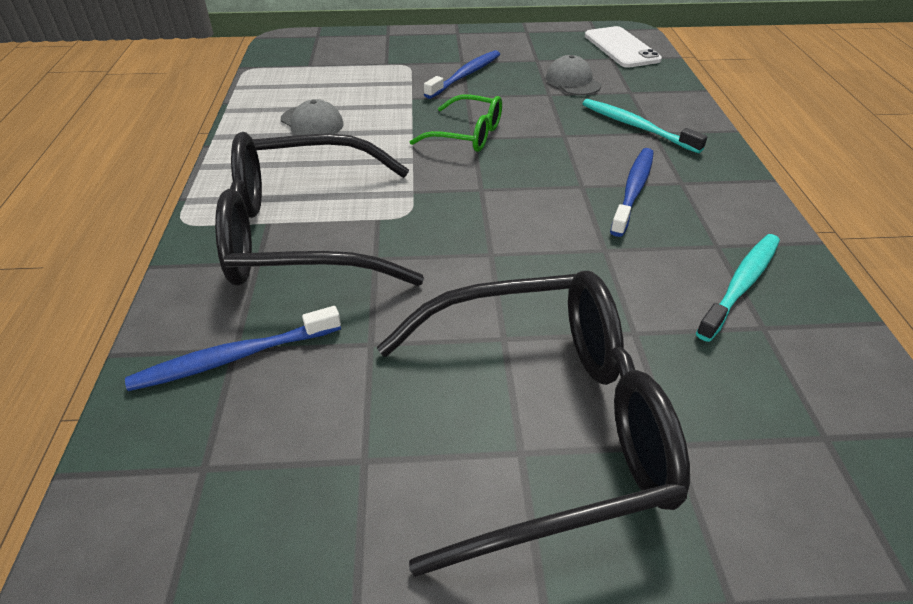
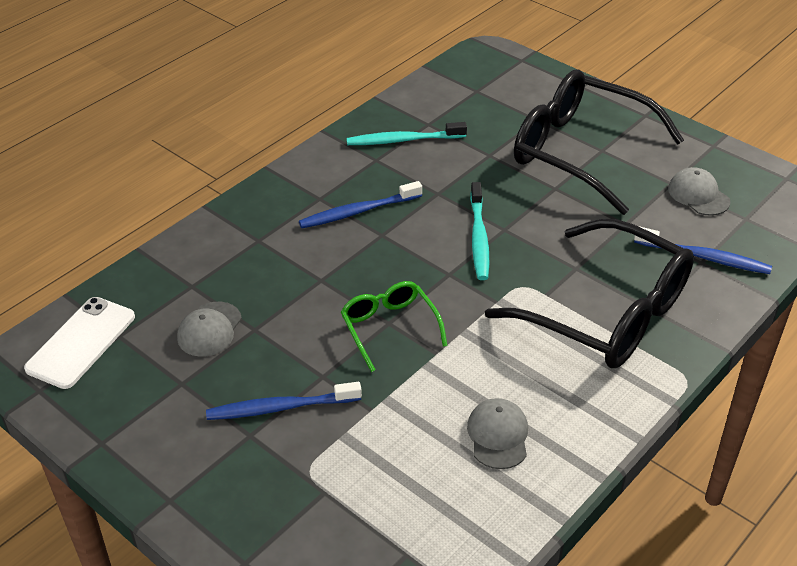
camera: 135 degrees left, 0 degrees up
(305, 463) = (698, 195): none -> grey cap
(637, 127) = (259, 251): turquoise toothbrush -> turquoise toothbrush (479, 237)

